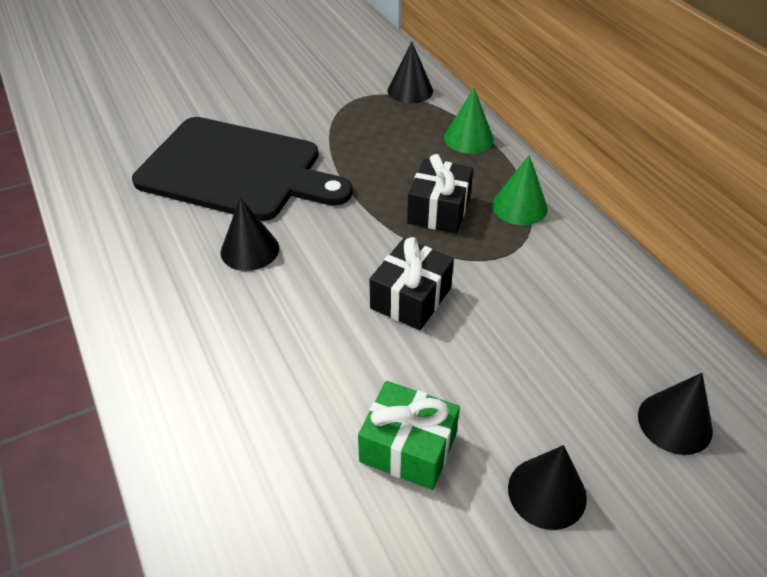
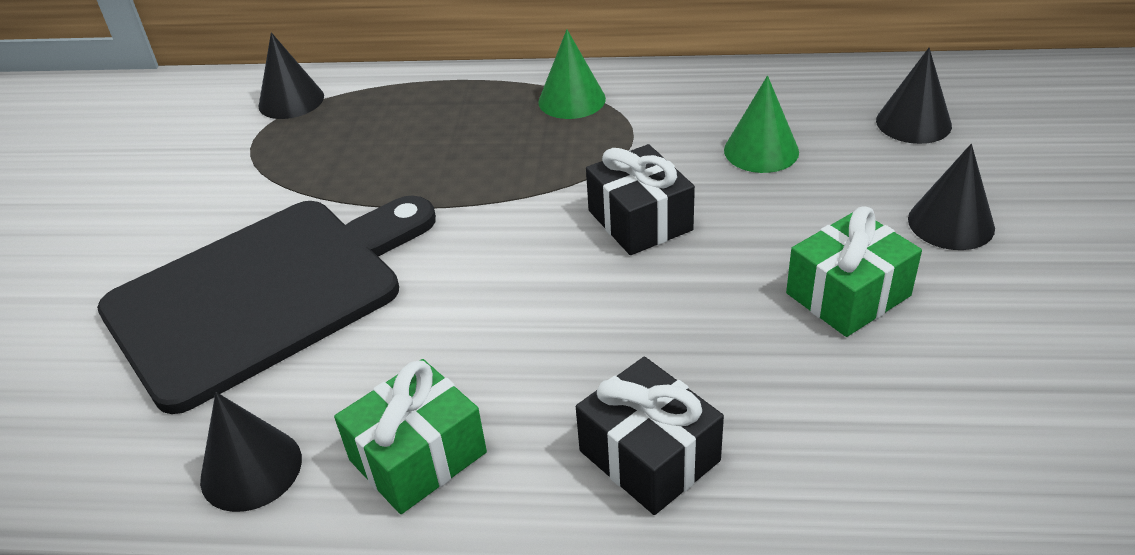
camera: 55 degrees left, 5 degrees down
(146, 290) = (418, 456): none -> green gift
(250, 250) = (437, 327): black cone -> black cone (251, 469)
(439, 210) = (522, 153): black gift -> black gift (649, 456)
(468, 138) = (428, 92): green cone -> green cone (761, 151)

